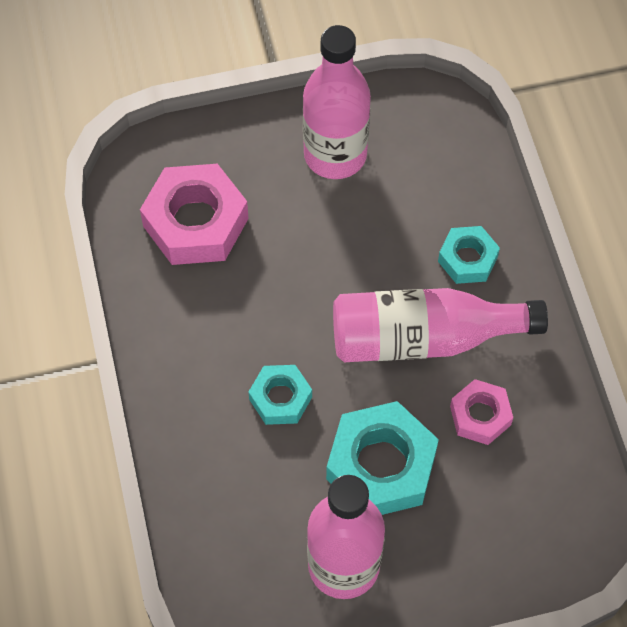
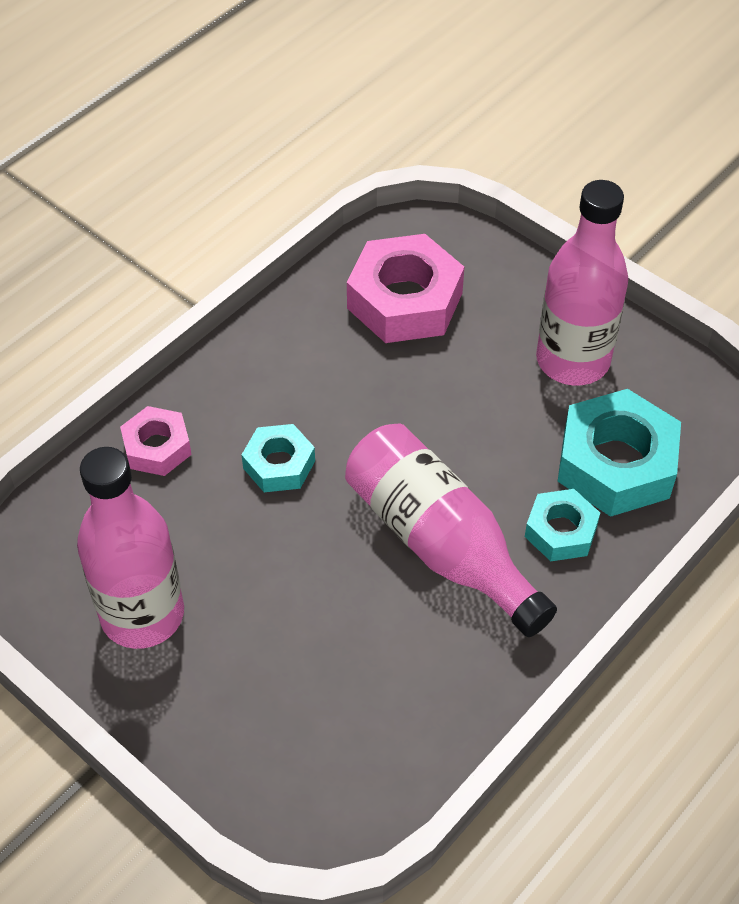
camera: 55 degrees right, 10 degrees down
(381, 465) = (272, 586): turquoise nut -> turquoise nut (616, 464)
(480, 415) = (394, 641): pink nut -> pink nut (157, 447)

